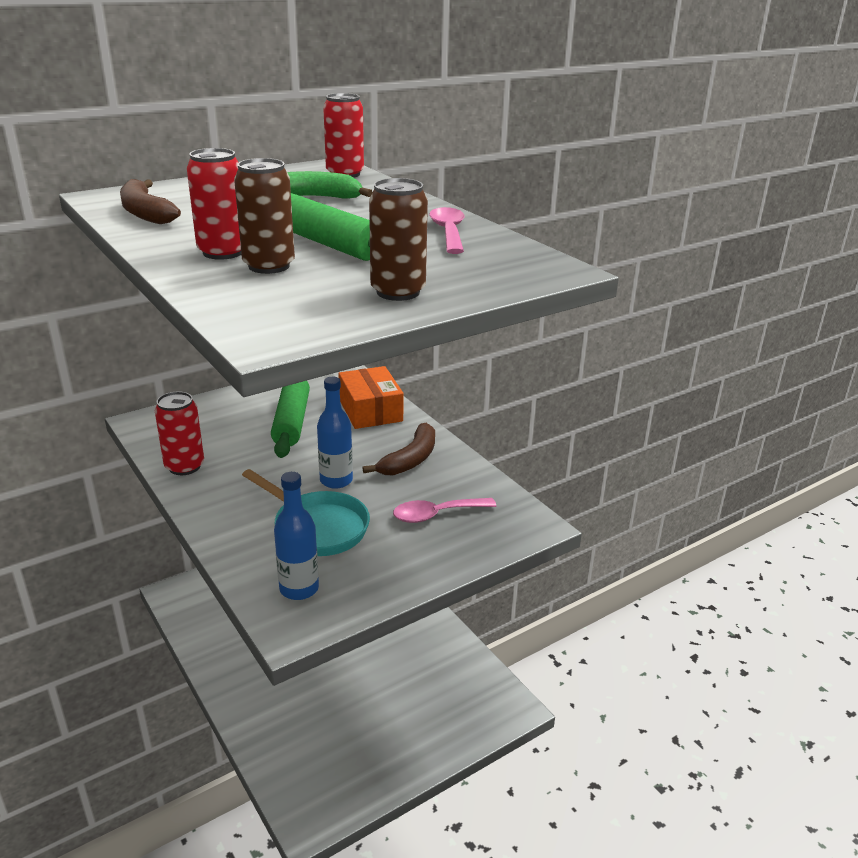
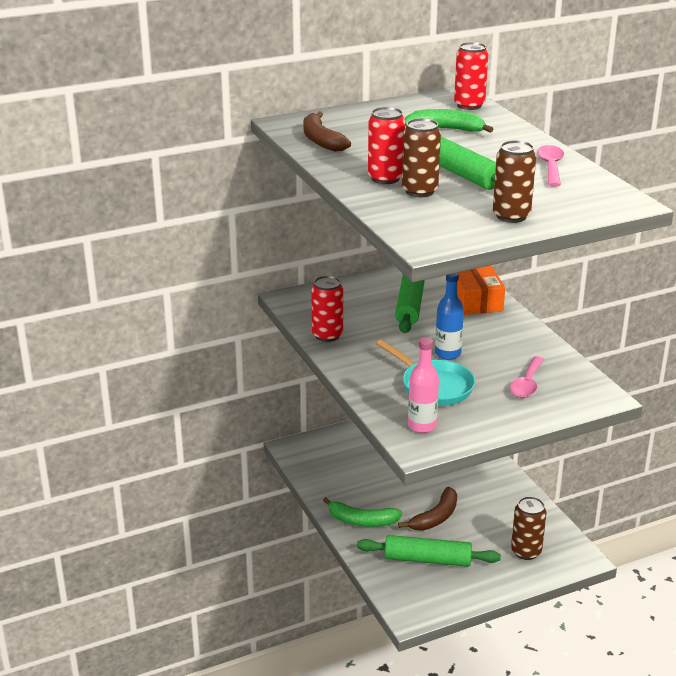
camera: 10 degrees right, 0 degrees up
(250, 684) = (362, 521): none -> green banana
(299, 589) = (422, 426): blue bottle -> pink bottle
(330, 732) = (427, 560): none -> green rolling pin
(410, 459) = (508, 342): brown banana -> brown banana (435, 517)
(436, 515) = (527, 384): pink spoon -> pink spoon turned 60 degrees counterclockwise
(448, 706) = (526, 551): none -> brown can

